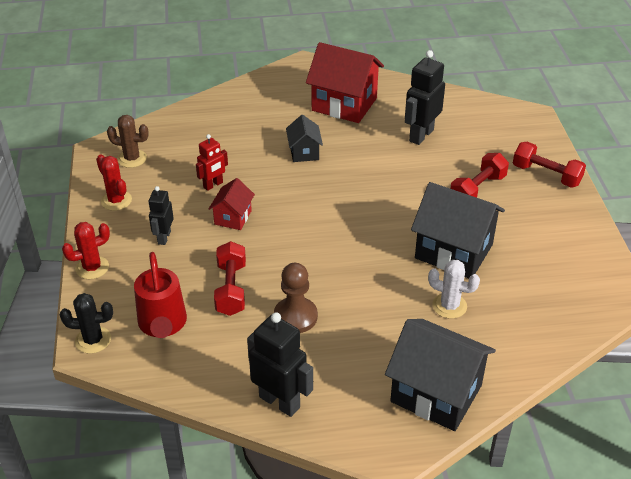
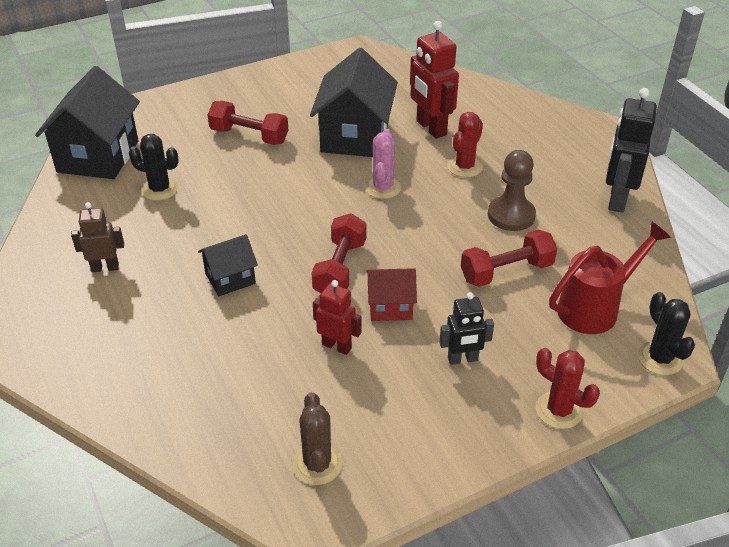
camera: 110 degrees left, 0 degrees up
(116, 200) = (421, 442): red cactus -> red cactus (464, 167)
(344, 104) = (105, 267): red house -> brown robot
(370, 249) = (383, 188): none -> pink cactus
(421, 135) = (160, 189): black robot -> black cactus
(436, 393) = (535, 120): black house -> black house (98, 156)
(449, 306) = (431, 128): white cactus -> red robot
(546, 175) = (206, 99): red dumbbell -> red dumbbell (340, 268)

